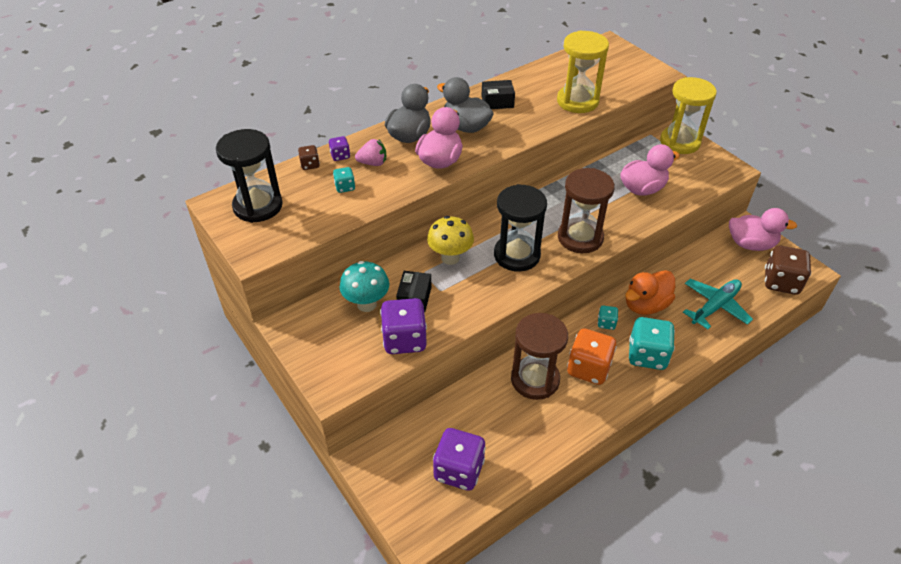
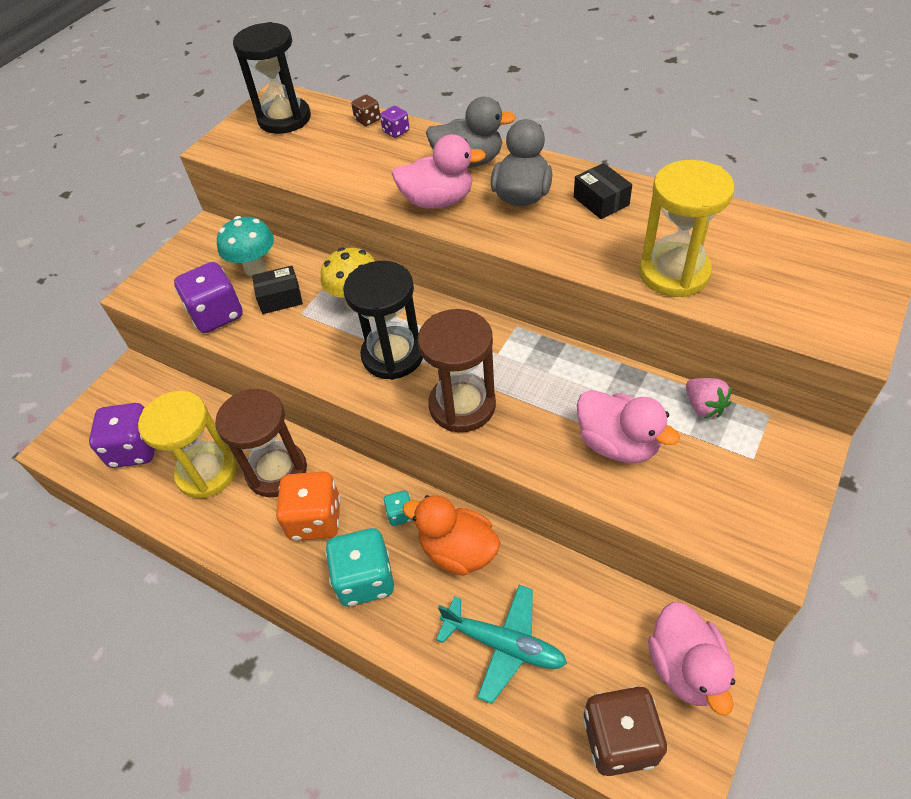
camera: 70 degrees right, 5 degrees up
(345, 187) = (345, 156): turquoise dice -> none
(373, 163) = (399, 157): pink strawberry -> pink strawberry (704, 406)
(680, 142) = (782, 459): yellow hourglass -> yellow hourglass (207, 472)

